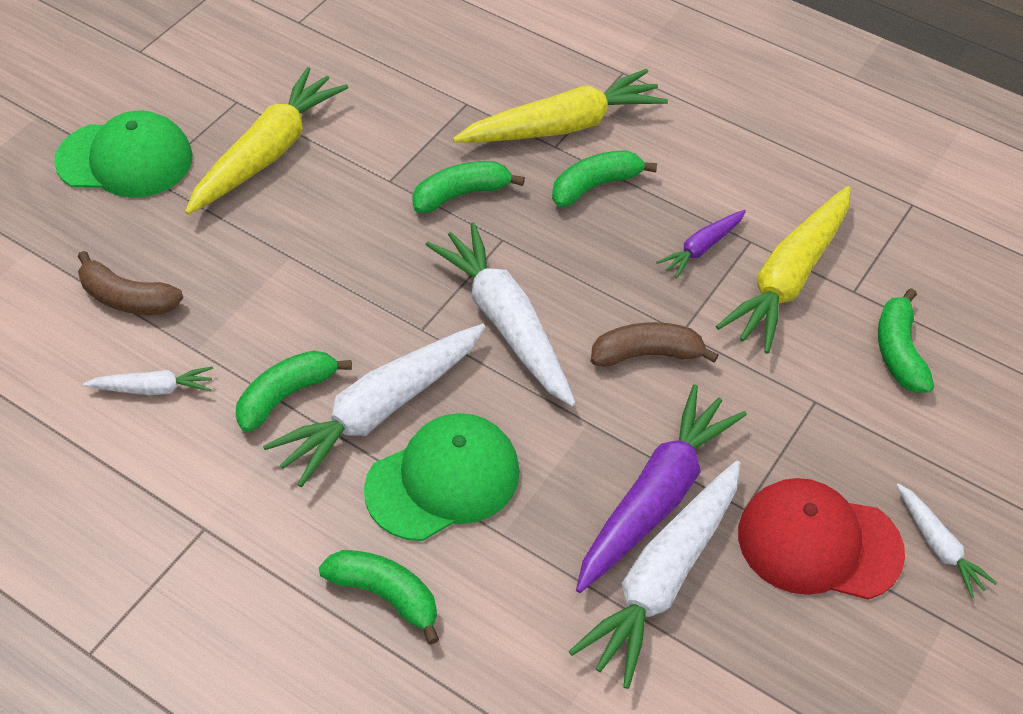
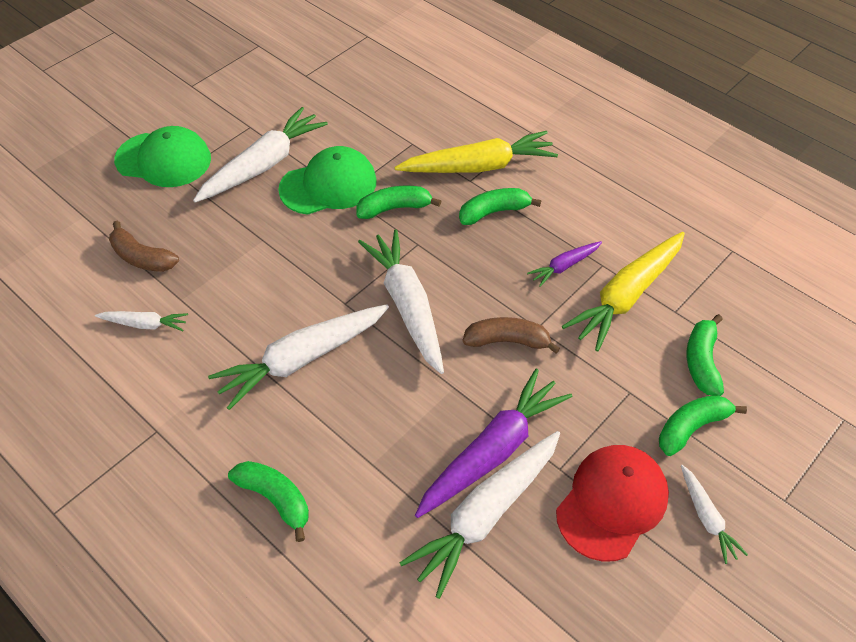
camera: 10 degrees right, 0 degrees up
(268, 153) = (263, 165): yellow carrot -> white carrot
(286, 395) = (237, 340): green banana -> green banana (691, 428)
(443, 480) = (336, 417): green cap -> green cap (328, 185)
(819, 543) = (612, 503): red cap -> red cap turned 105 degrees clockwise

